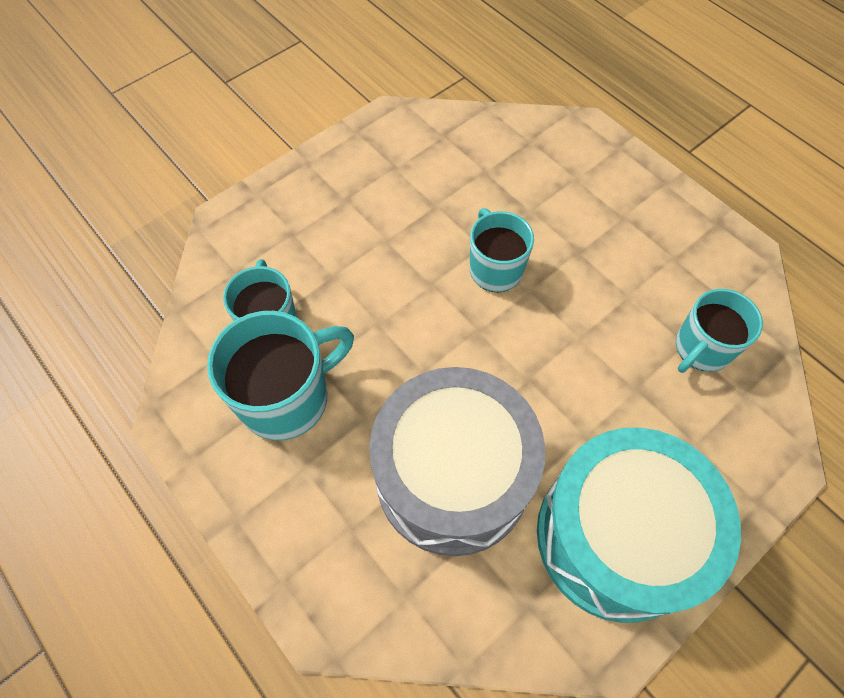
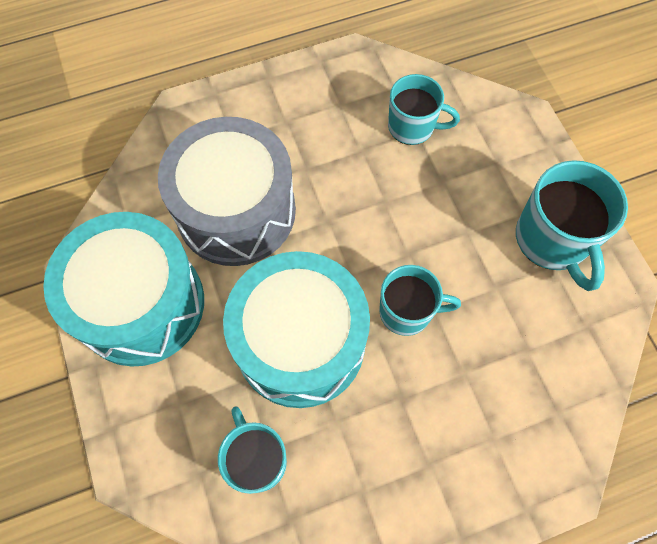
camera: 110 degrees right, 5 degrees up
(287, 398) = (343, 124): turquoise mug -> turquoise mug (552, 240)
(573, 351) = (300, 342): none -> turquoise drum

